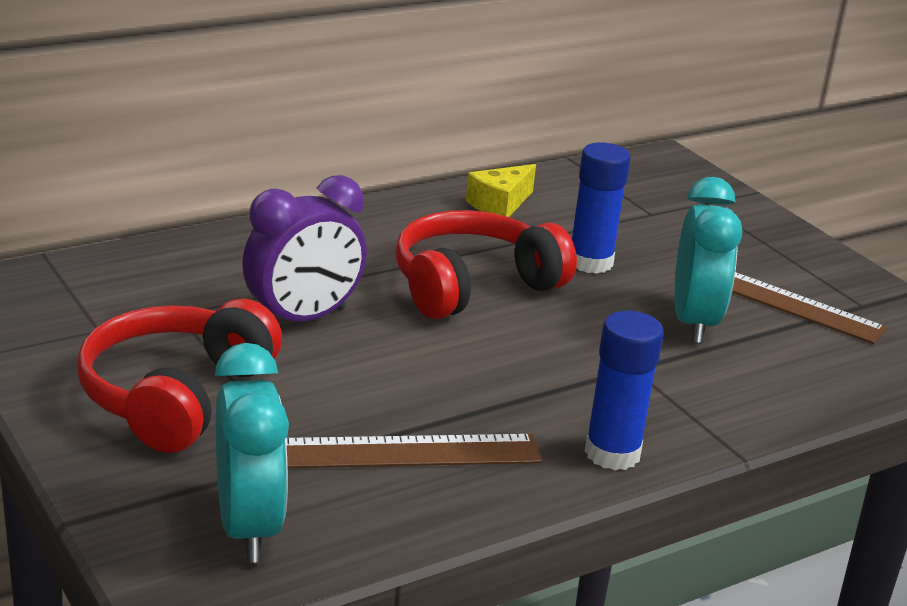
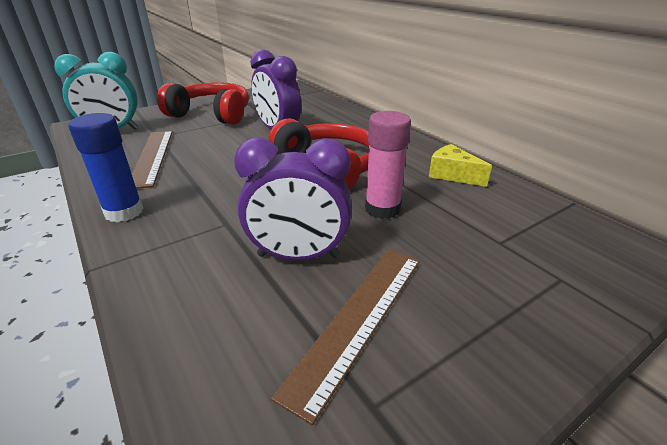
camera: 90 degrees right, 5 degrees up
(590, 262) = (382, 209): blue glue stick -> pink glue stick
(693, 322) = (298, 256): turquoise clock -> purple clock

